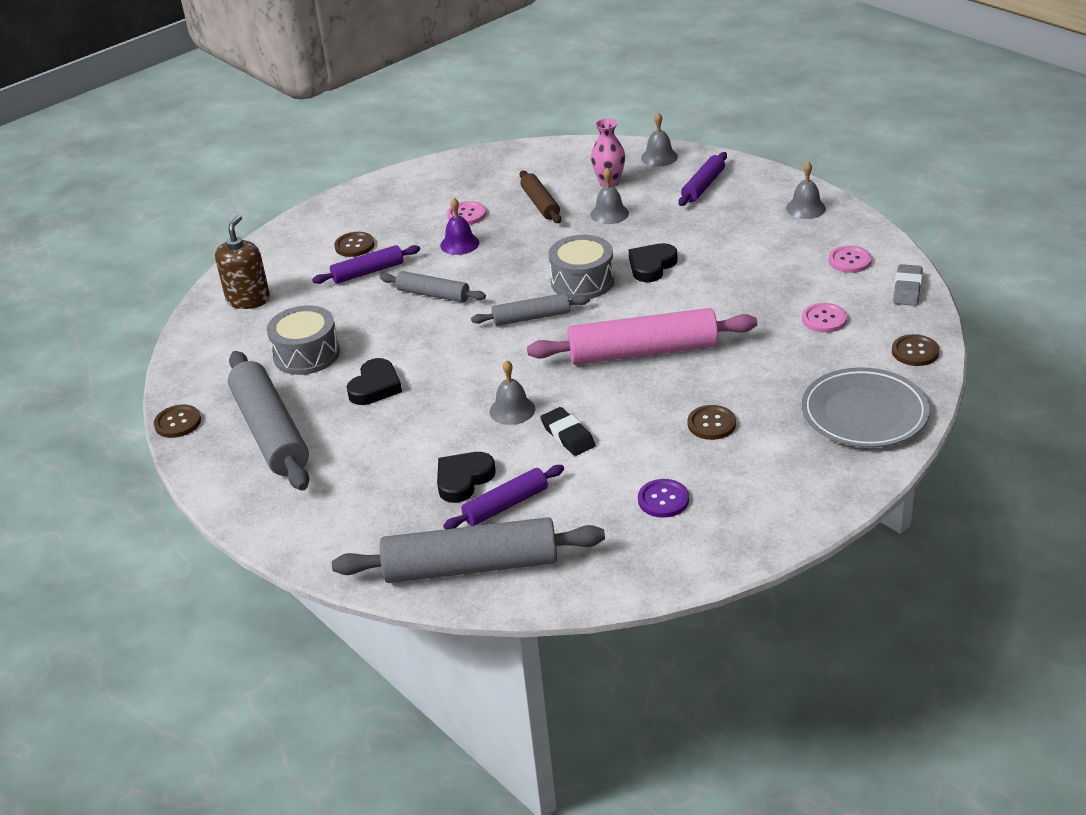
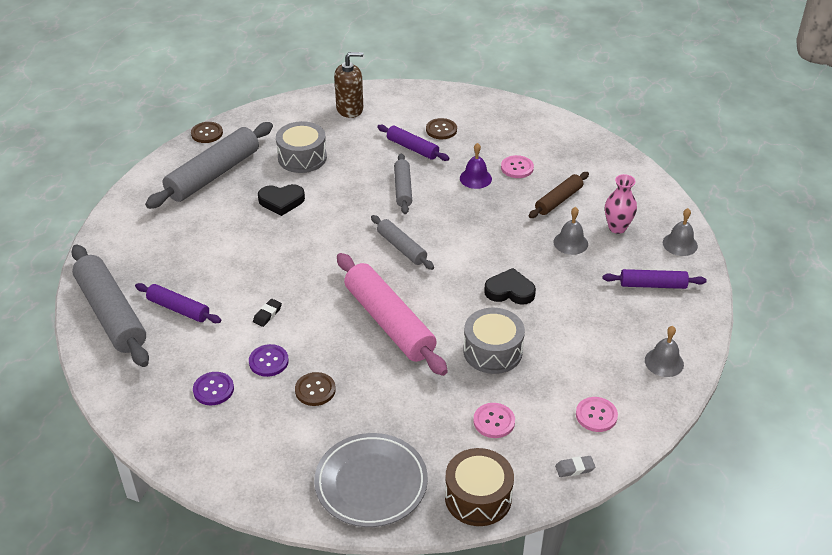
camera: 60 degrees right, 5 degrees up
(463, 479) = (198, 279): black heart -> none
(512, 410) = (285, 276): grey bell -> none
(568, 435) = (267, 314): black eraser -> black eraser, size x0.67
(582, 281) = (465, 259): grey drum -> grey drum (492, 351)
(645, 449) = (268, 361): none -> purple button
(907, 289) = (574, 468): grey eraser -> grey eraser, size x0.67
(915, 352) = (478, 497): brown button -> brown drum

